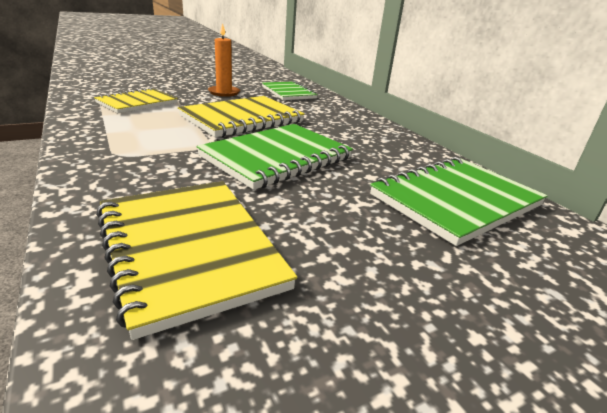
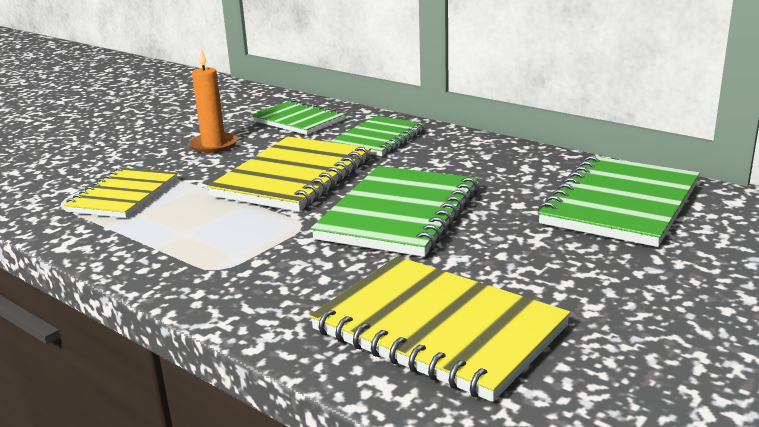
camera: 20 degrees left, 5 degrees down
(324, 113) = (379, 139): none -> green notebook

